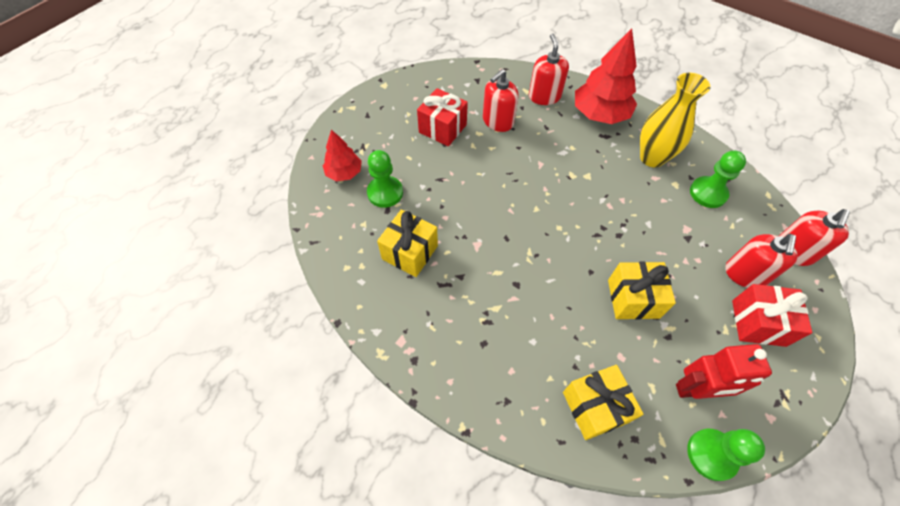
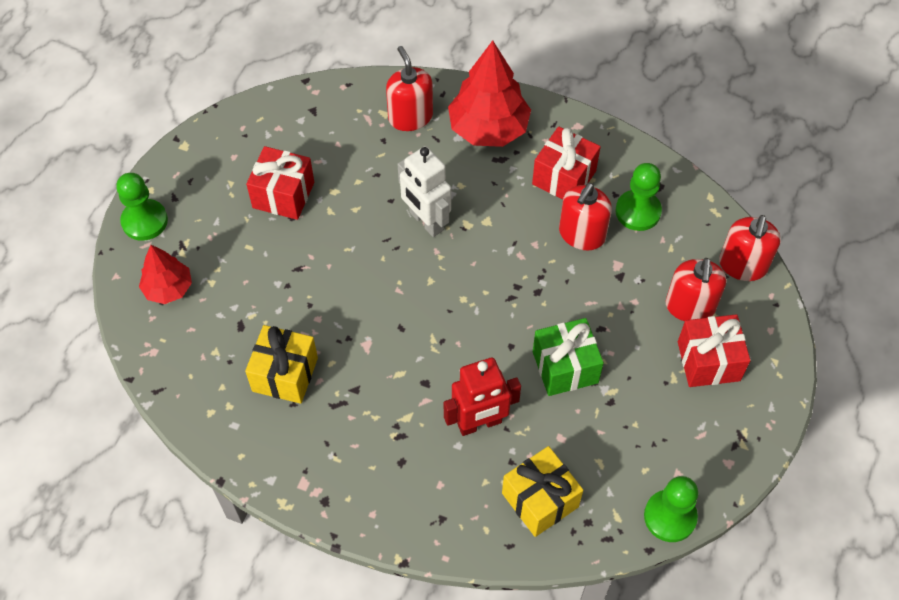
camera: 15 degrees left, 0 degrees up
(385, 193) = (231, 303): green pawn -> green pawn (144, 221)
(497, 121) = (355, 168): red soap dispenser -> red soap dispenser (582, 234)
(541, 167) = (426, 221): none -> white robot
(633, 299) = (565, 367): yellow gift -> green gift
(652, 158) = (564, 177): yellow vase -> red gift
(695, 389) = (647, 453): red robot -> red robot (479, 423)

